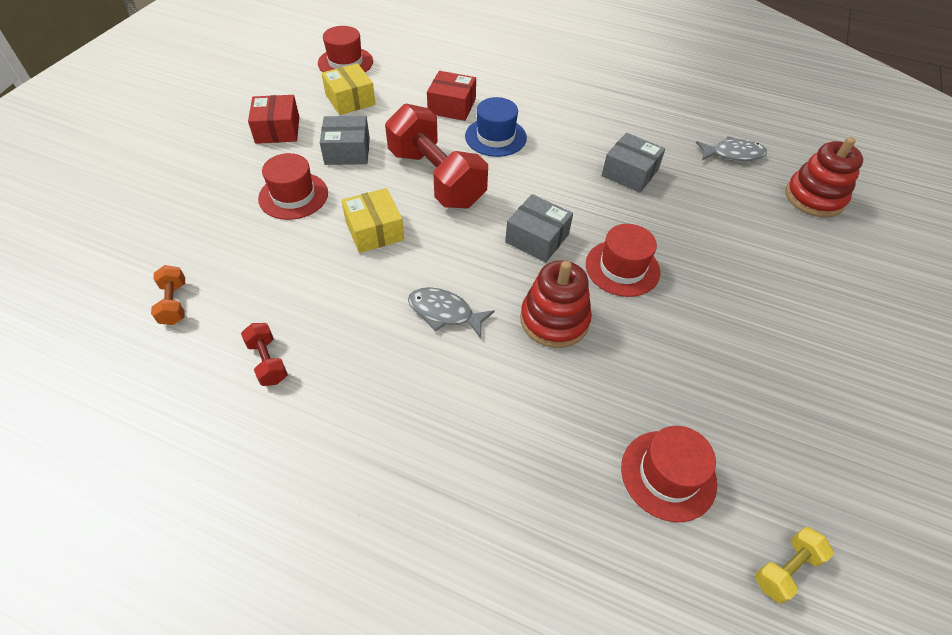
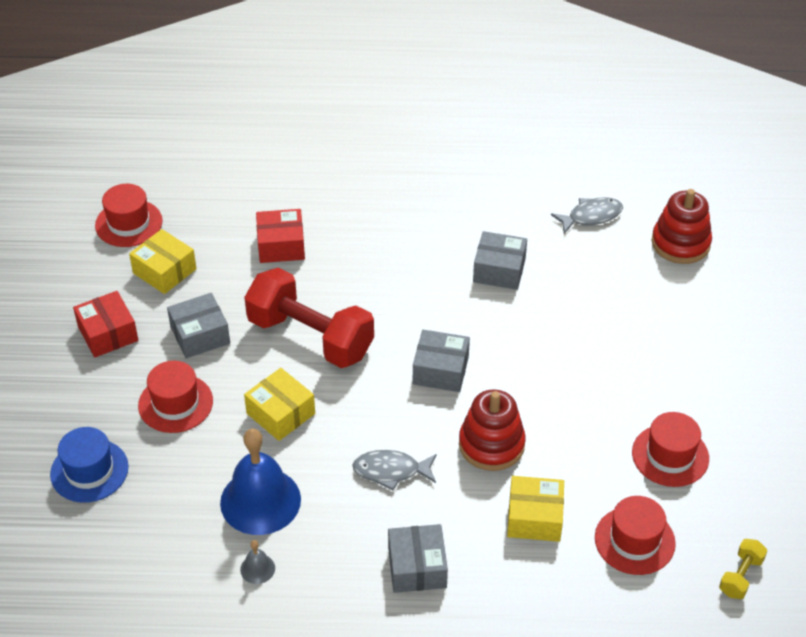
camera: 20 degrees left, 5 degrees down
(174, 303) = (132, 549): orange dumbbell -> none
(268, 362) = (257, 568): red dumbbell -> grey bell
(310, 299) = (260, 501): none -> blue bell
(419, 417) = (417, 567): none -> grey box
(495, 137) = (346, 269): blue hat -> blue hat (89, 470)
(566, 409) = (534, 518): none -> yellow box
(622, 268) = (531, 374): red hat -> red hat (670, 455)

